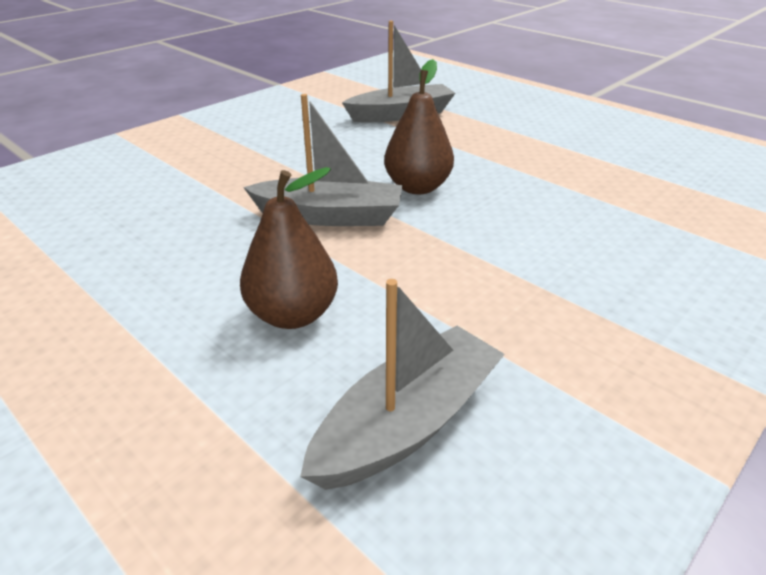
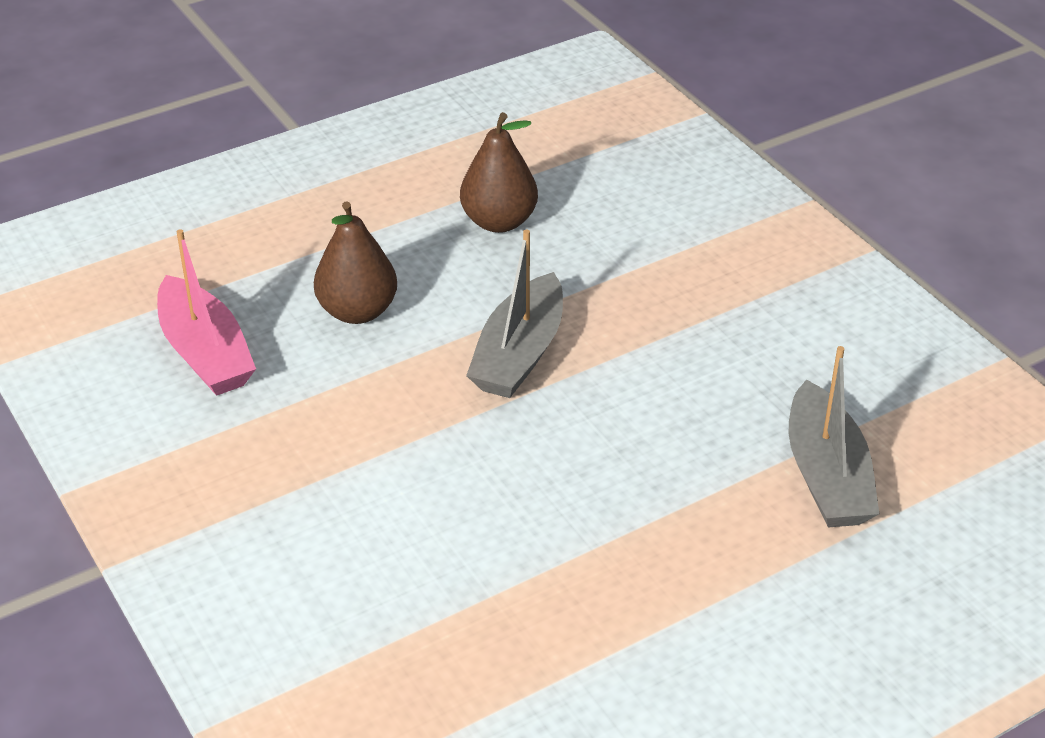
camera: 105 degrees right, 5 degrees up
(408, 423) = (205, 353): grey boat -> pink boat
(418, 187) = (563, 438): brown pear -> brown pear (499, 222)

